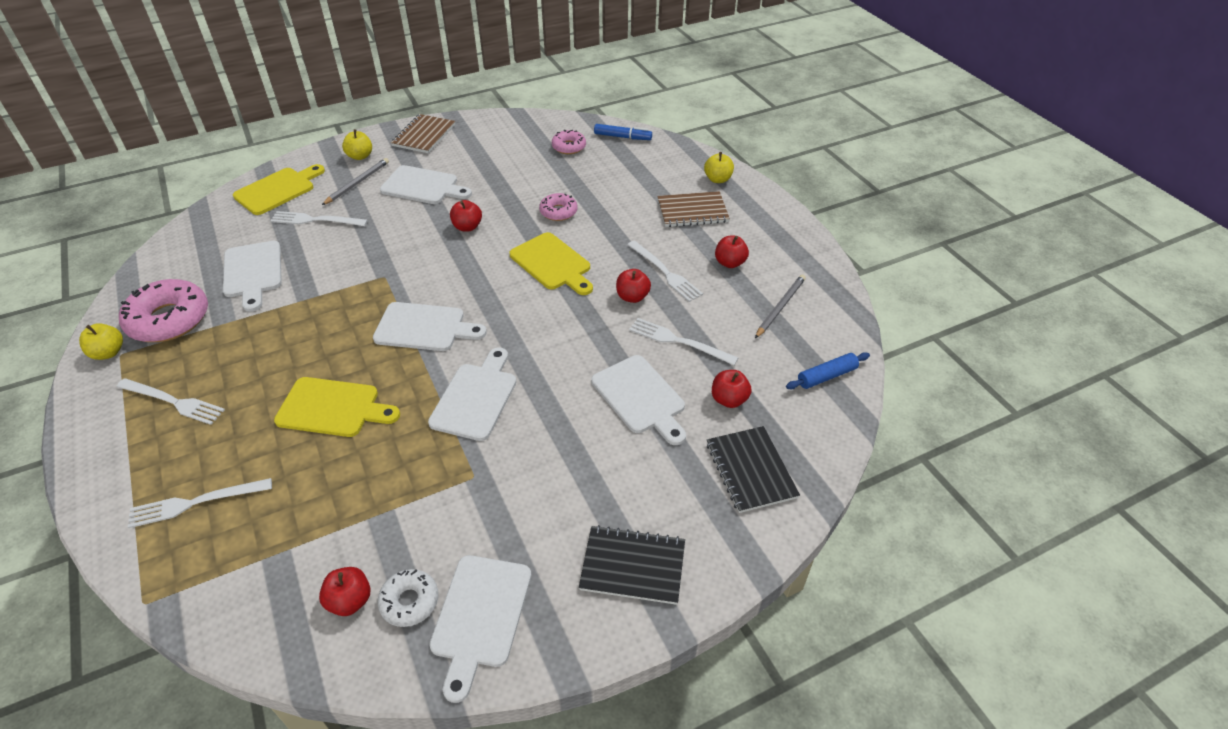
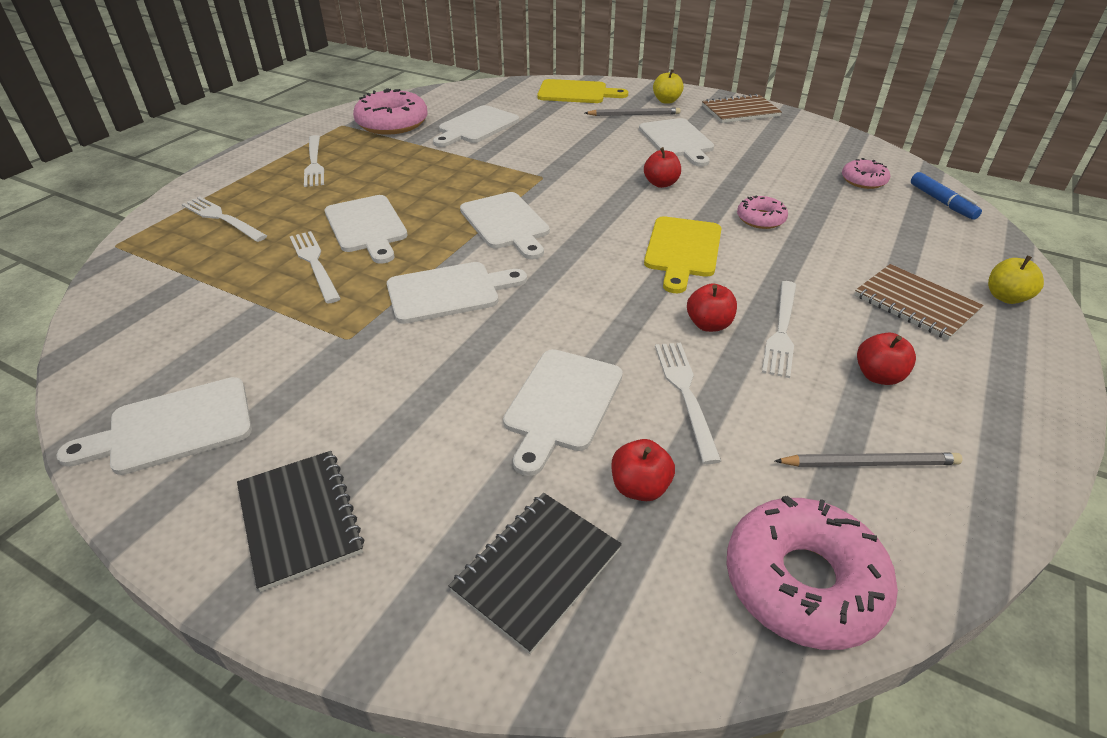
camera: 55 degrees right, 5 degrees down
(108, 353) = (339, 121): yellow apple -> none
(316, 220) = (566, 120): white fork -> white fork (315, 264)
(333, 408) = (367, 226): yellow cutting board -> white cutting board
(350, 601) = (158, 338): red apple -> none
(409, 601) = (171, 373): white donut -> none
(826, 376) = (803, 582): blue rolling pin -> pink donut

